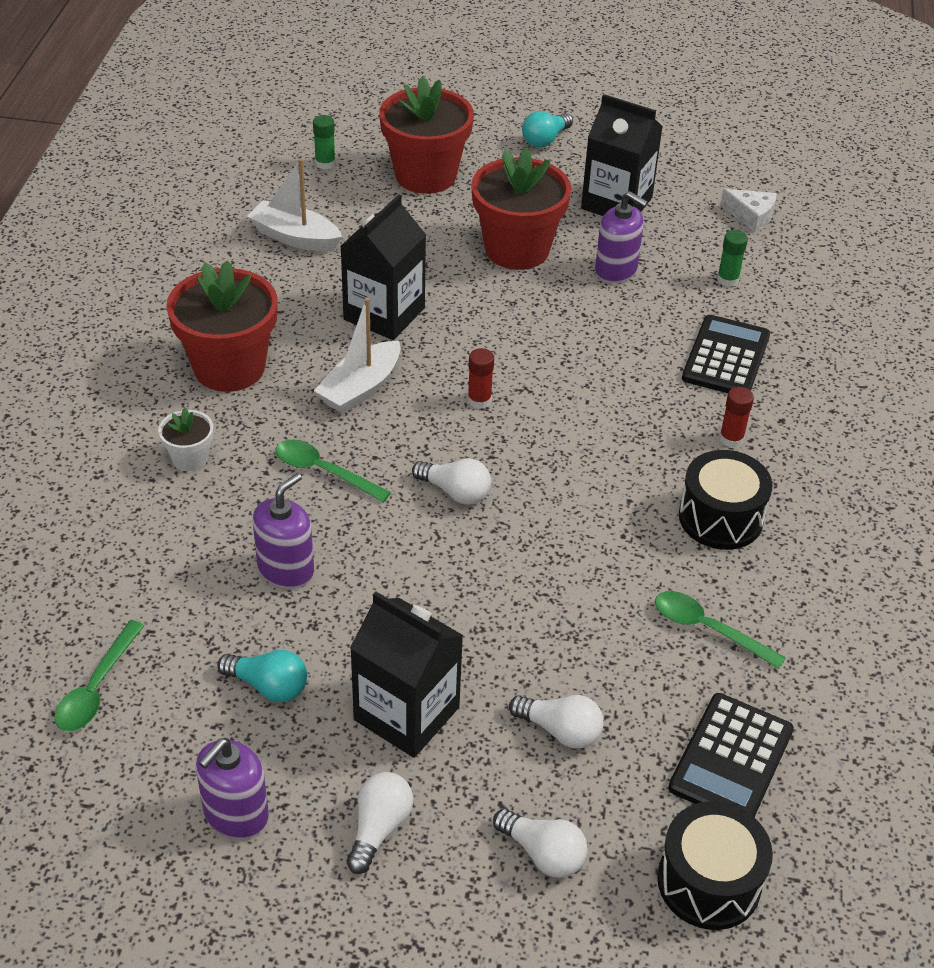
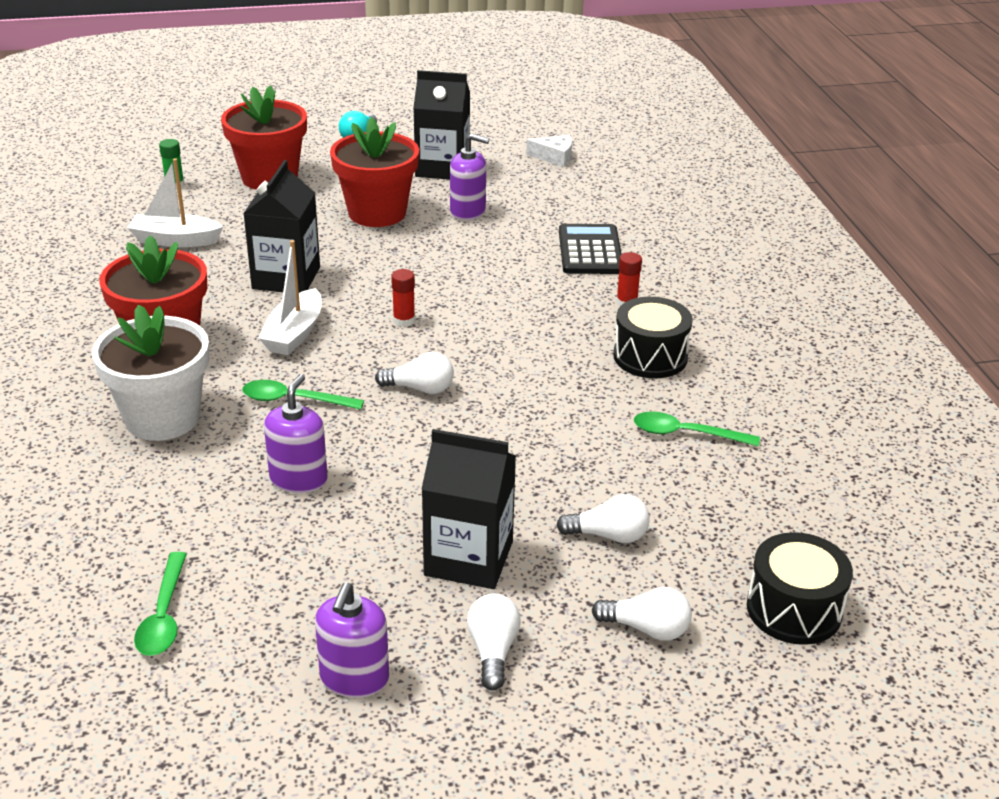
camera: 20 degrees left, 10 degrees down
(190, 458) = (162, 418): white flower pot -> white flower pot, size x2.11
(268, 686) = (330, 571): turquoise light bulb -> none
(727, 279) = (561, 201): green glue stick -> none
(731, 759) = (759, 518): black calculator -> none

